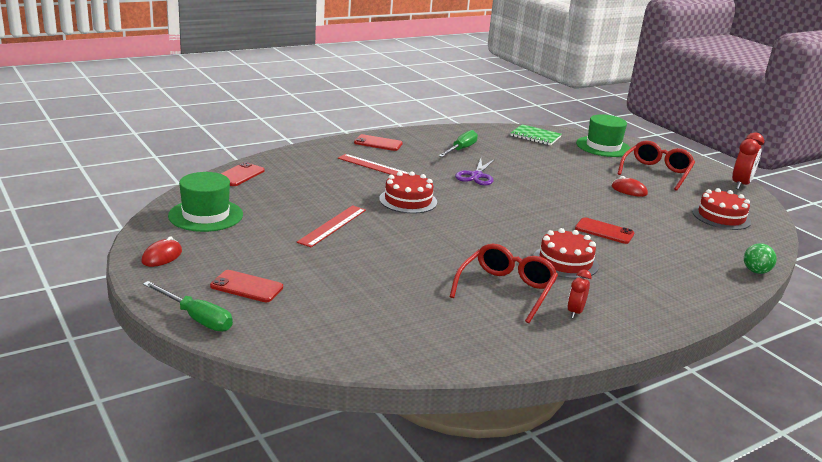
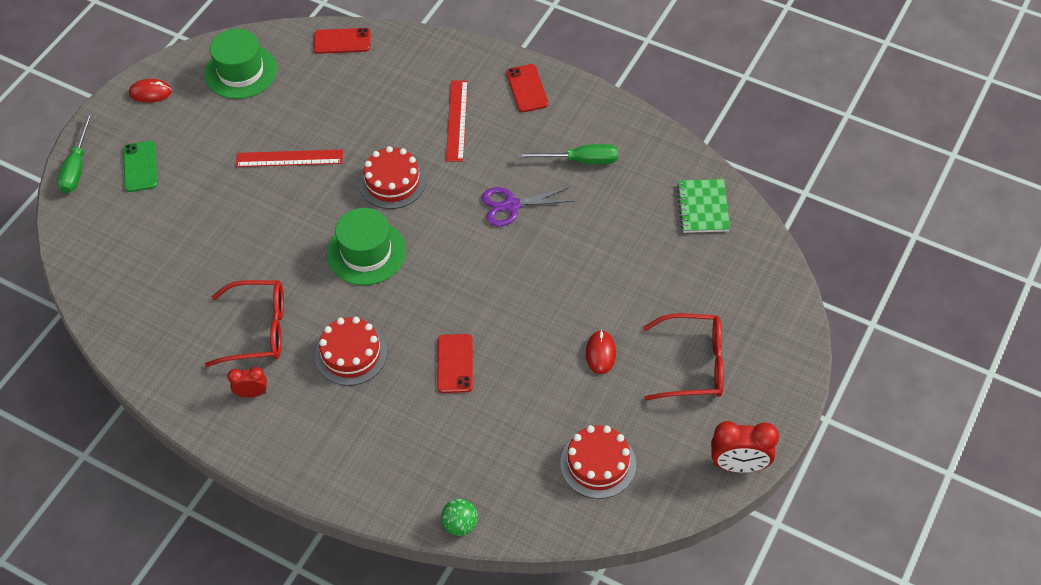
camera: 65 degrees right, 30 degrees up
(246, 287) = (140, 166): red phone -> green phone
(603, 147) = (738, 285): green hat -> green hat (366, 252)

